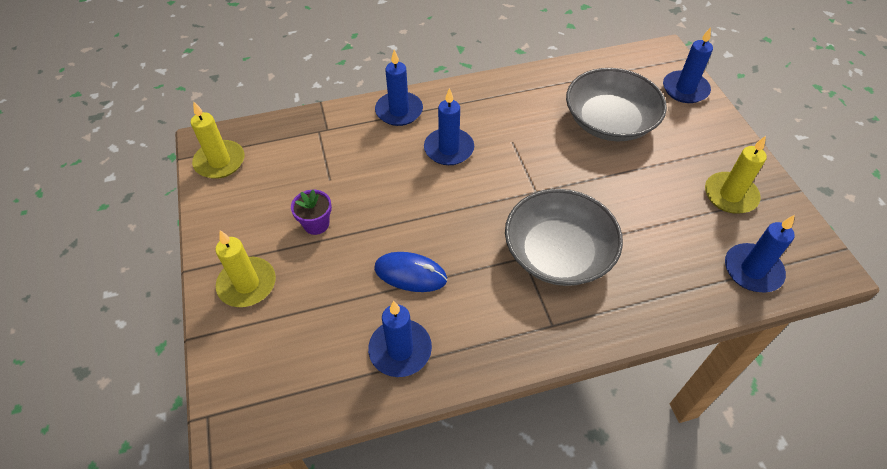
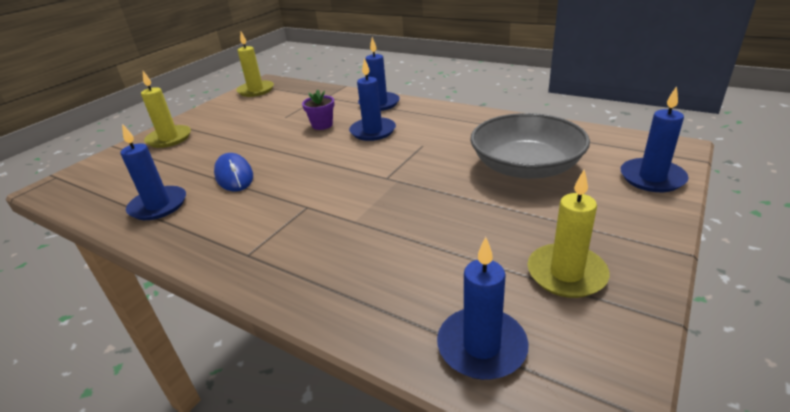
camera: 50 degrees right, 20 degrees down
(316, 224) = (241, 131): purple flower pot -> purple flower pot (322, 125)
(558, 253) = (333, 218): grey bowl -> none

